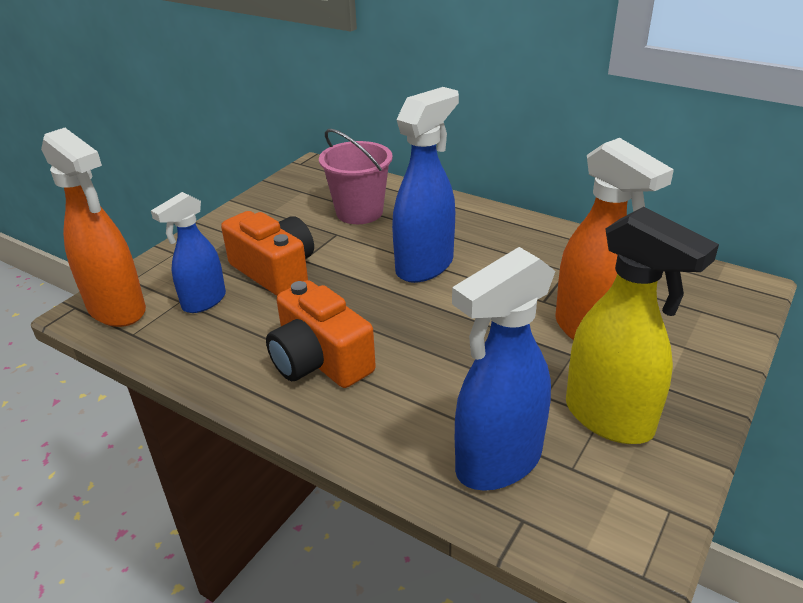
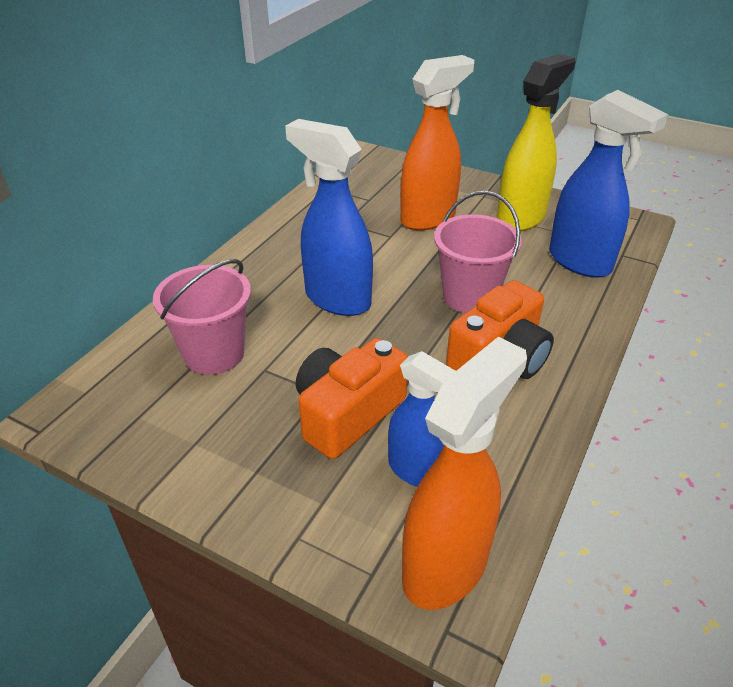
camera: 95 degrees left, 5 degrees up
(424, 350) = (470, 296): none -> pink bucket

